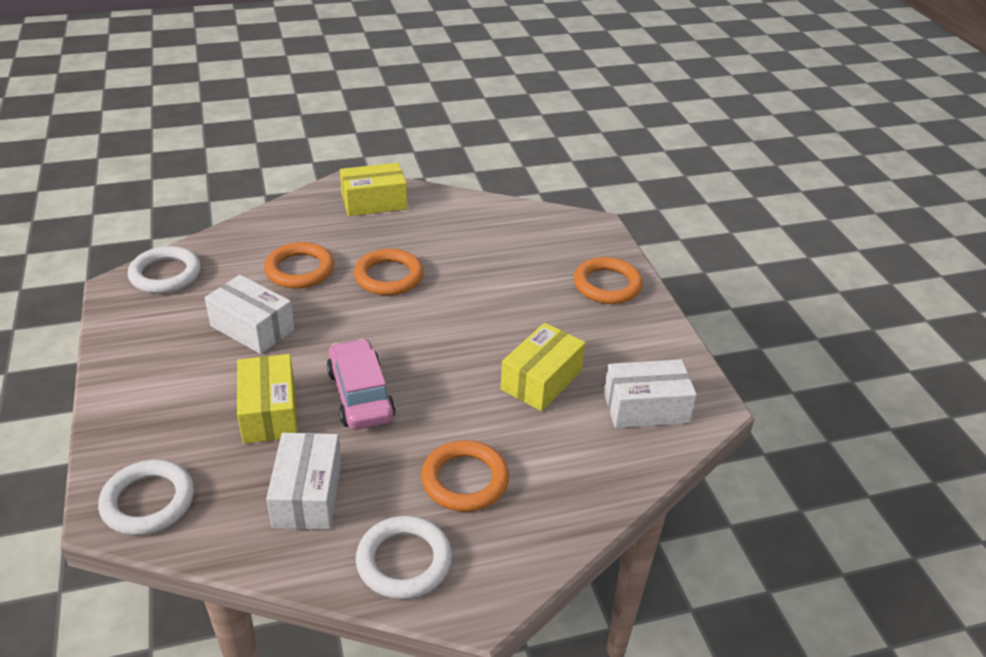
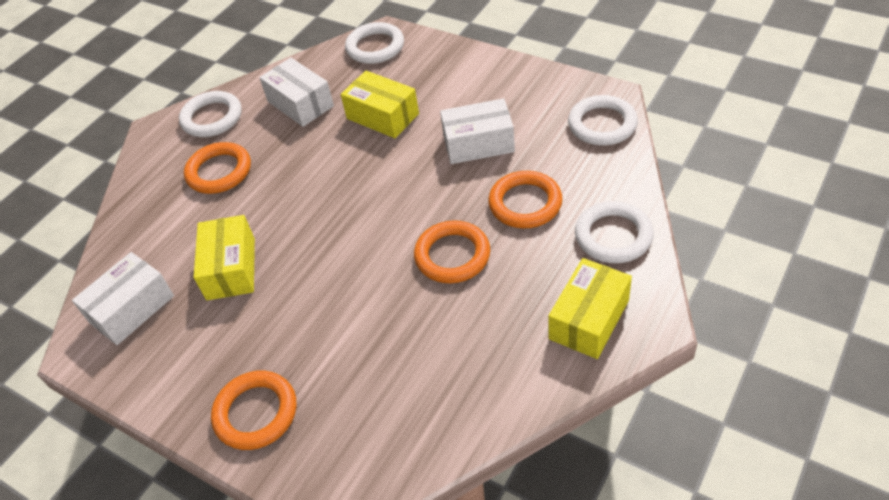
camera: 145 degrees right, 10 degrees up
(292, 221) = (613, 236): none -> white ring
(361, 395) = (343, 164): pink car -> none

